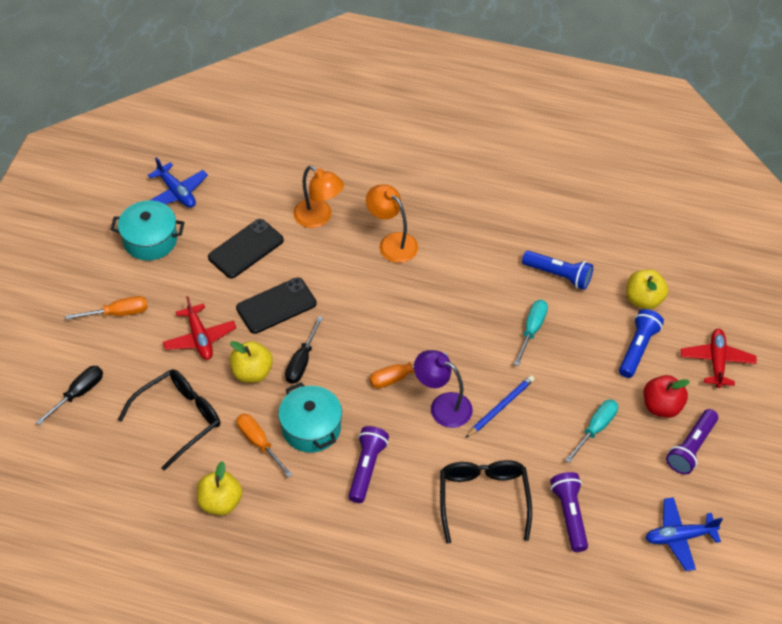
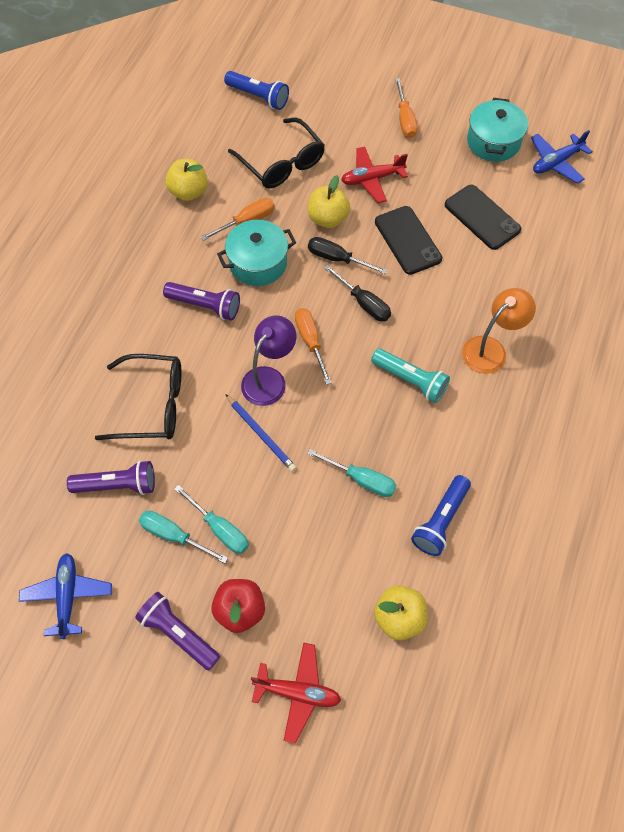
camera: 95 degrees right, 10 degrees up
(78, 394) = (317, 94): black screwdriver -> black screwdriver (364, 303)
(319, 218) = (525, 282): orange lamp -> none
(431, 299) = (410, 380): none -> turquoise flashlight
(608, 463) = (174, 536): none -> turquoise screwdriver
(638, 349) = (325, 596): blue flashlight -> blue flashlight (258, 97)

